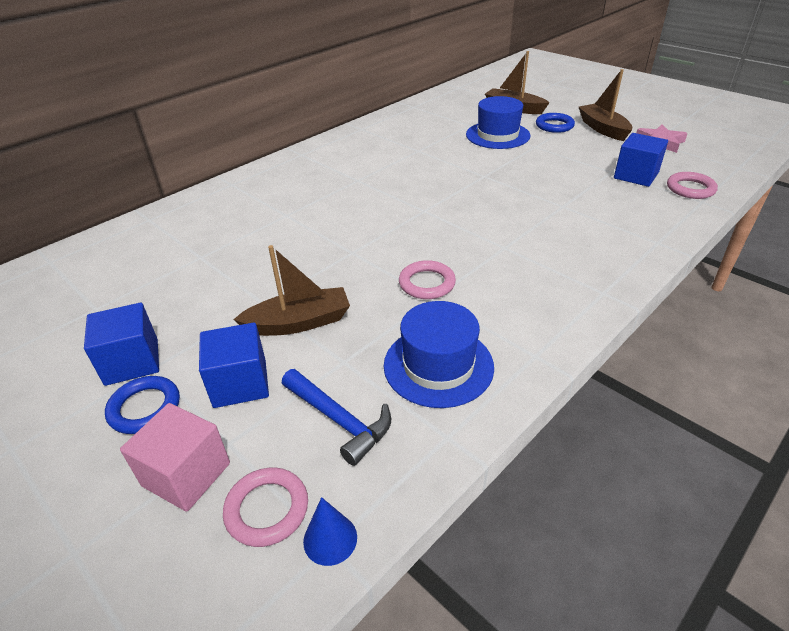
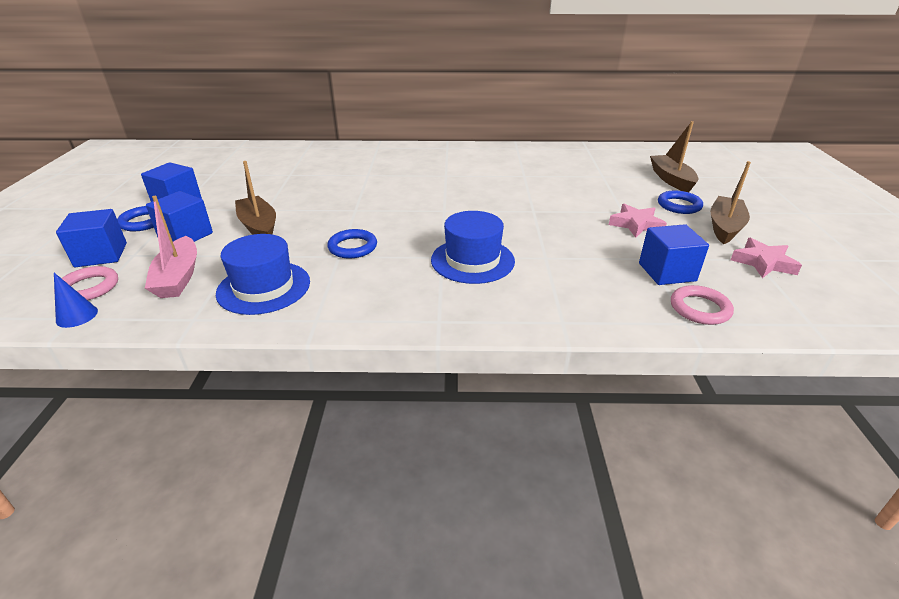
camera: 45 degrees right, 5 degrees down
(186, 474) = (101, 255): pink cube -> blue cube
(299, 323) = (259, 226): brown boat -> brown boat turned 150 degrees counterclockwise
(339, 420) = (178, 277): blue hammer -> pink boat
(427, 283) = (352, 247): pink ring -> blue ring
(497, 135) = (609, 191): blue hat -> blue hat (472, 260)
(560, 152) = (636, 224): none -> pink star

